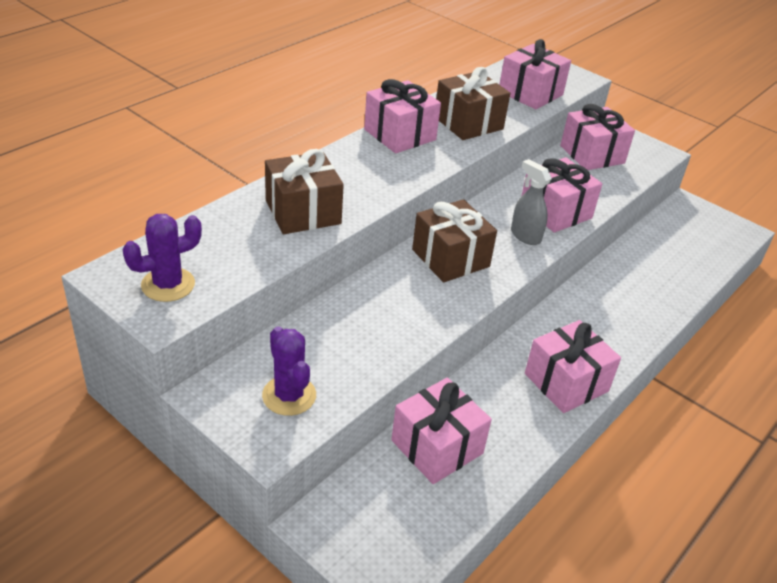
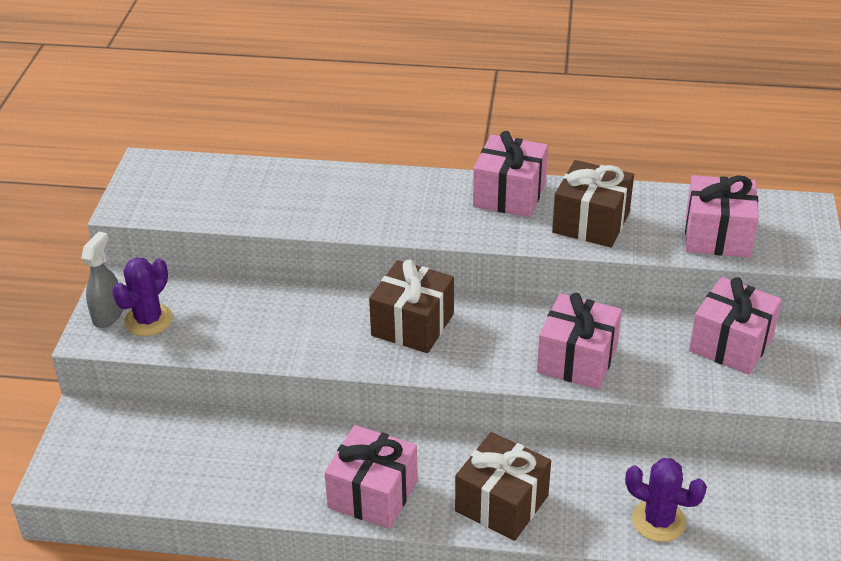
camera: 60 degrees right, 0 degrees up
(168, 285) = (161, 191): purple cactus -> purple cactus (658, 521)
(303, 212) = (320, 203): brown gift -> brown gift (501, 503)
(437, 447) = (214, 445): pink gift -> none
(525, 236) = (506, 356): grey spray bottle -> grey spray bottle (108, 315)

